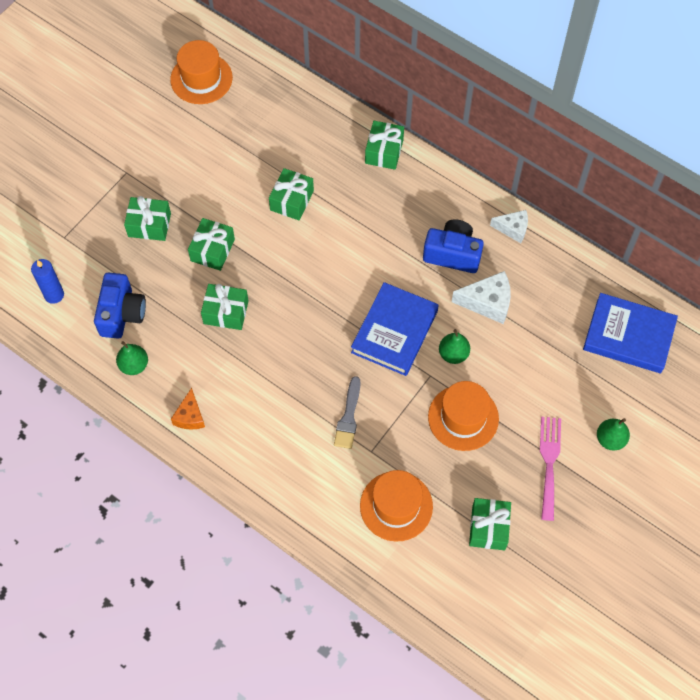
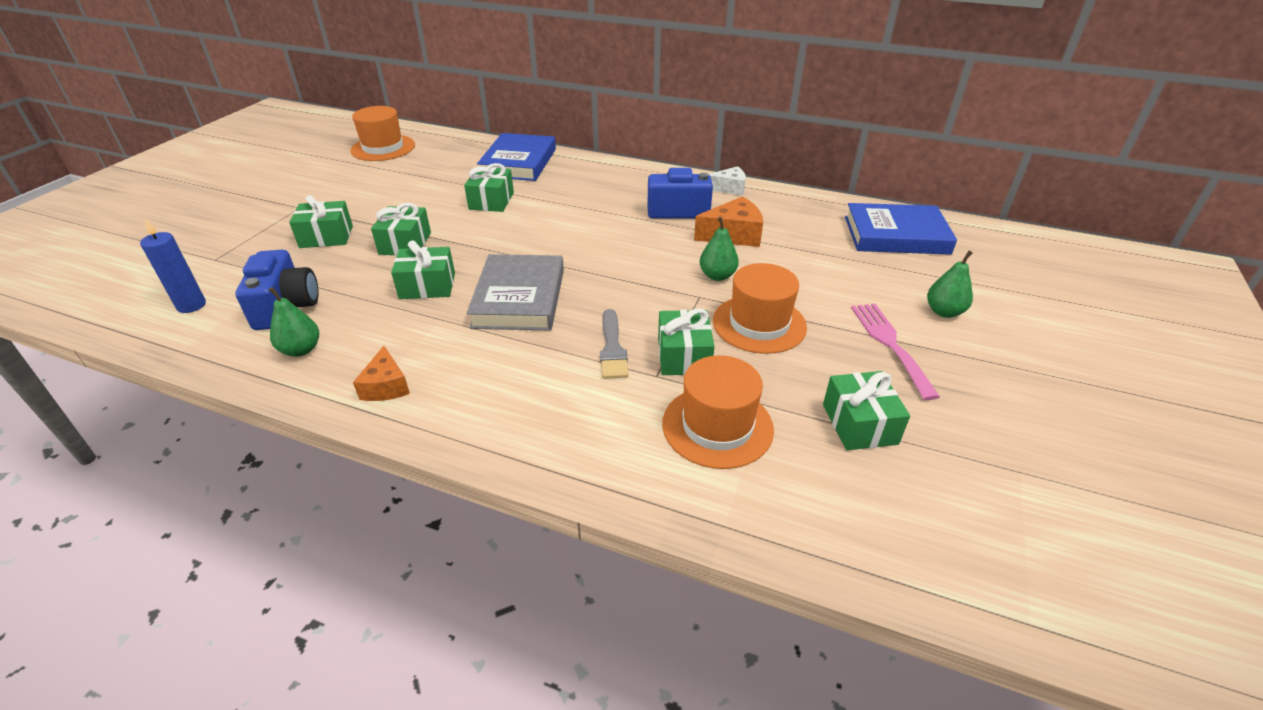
camera: 15 degrees left, 25 degrees down
(293, 344) = (519, 298): none -> grey book
(384, 151) = (578, 163): green gift -> green gift (684, 356)
(394, 331) = (640, 270): blue book -> blue book (519, 162)
(487, 302) = (733, 235): white cheese -> orange cheese

